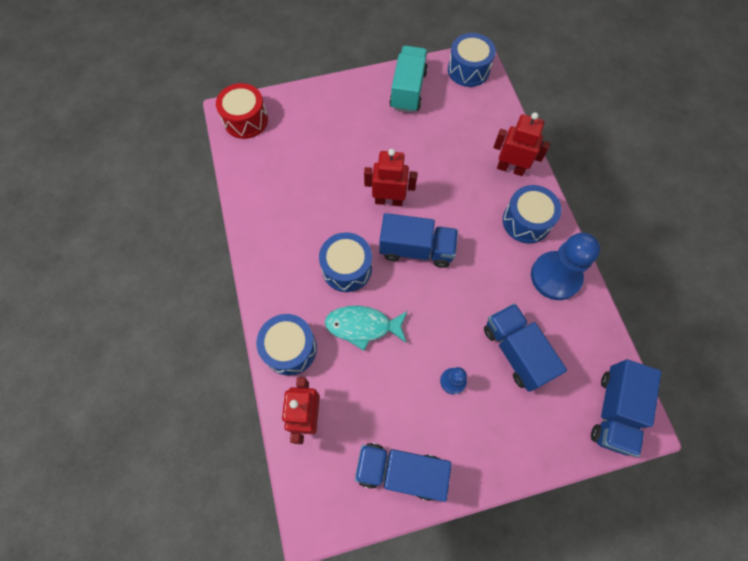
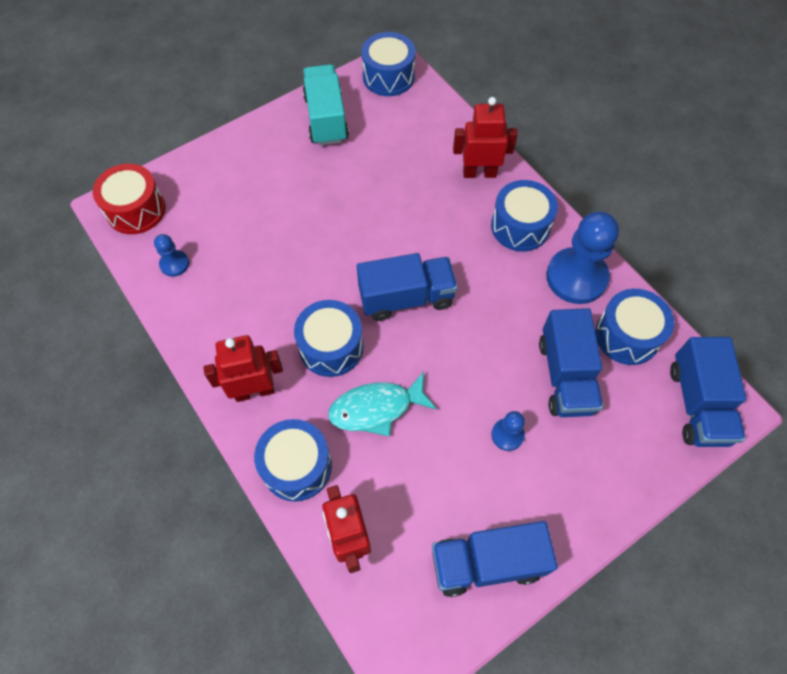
camera: 20 degrees left, 5 degrees down
(258, 169) = (174, 264): none -> blue pawn
(389, 200) = (351, 252): red robot -> red robot (254, 391)
(516, 351) = (565, 376): blue truck -> blue truck turned 135 degrees counterclockwise
(578, 336) = (627, 335): none -> blue drum

